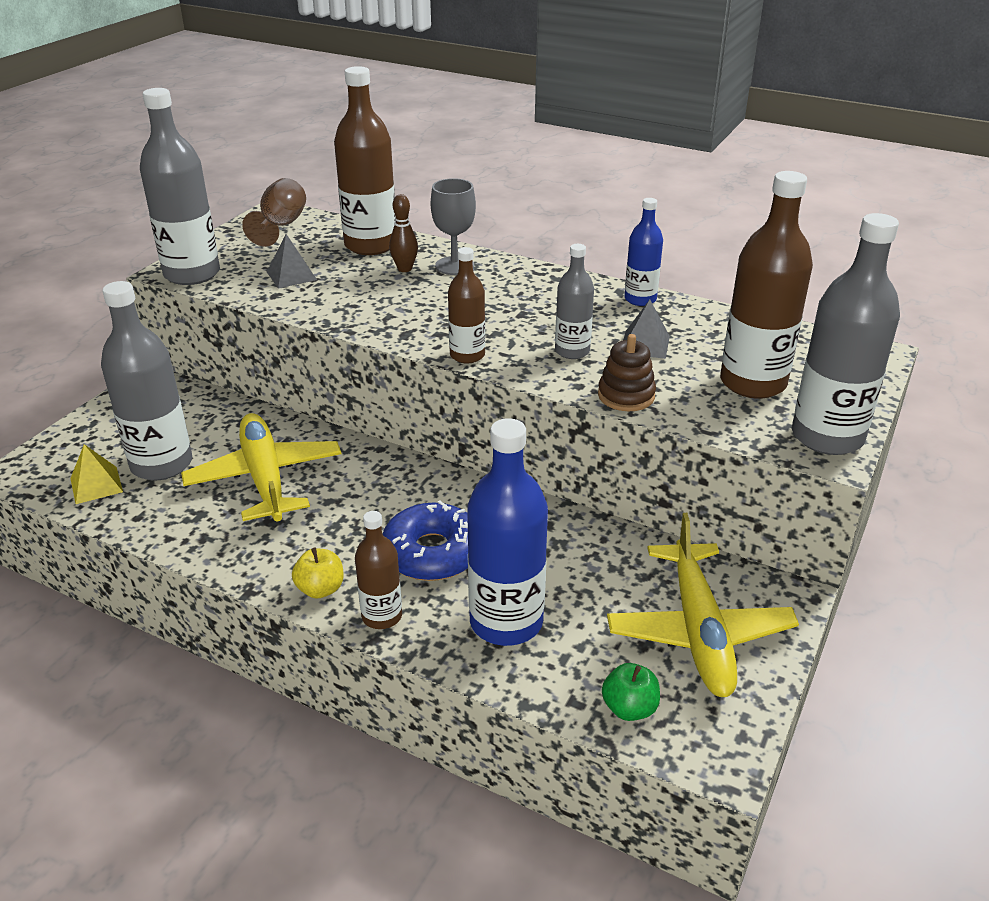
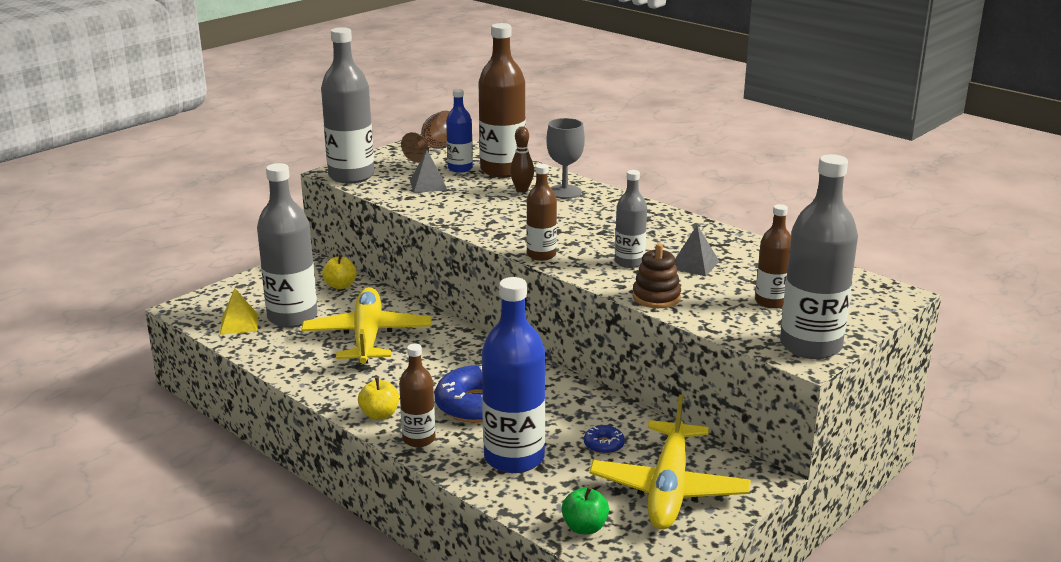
camera: 15 degrees right, 10 degrees down
(206, 411) = (340, 285): none -> yellow apple
(601, 583) = (604, 445): none -> blue donut
(640, 299) = (710, 232): blue bottle -> blue bottle (460, 168)
(753, 383) = (770, 302): brown bottle -> brown bottle, size x0.56

